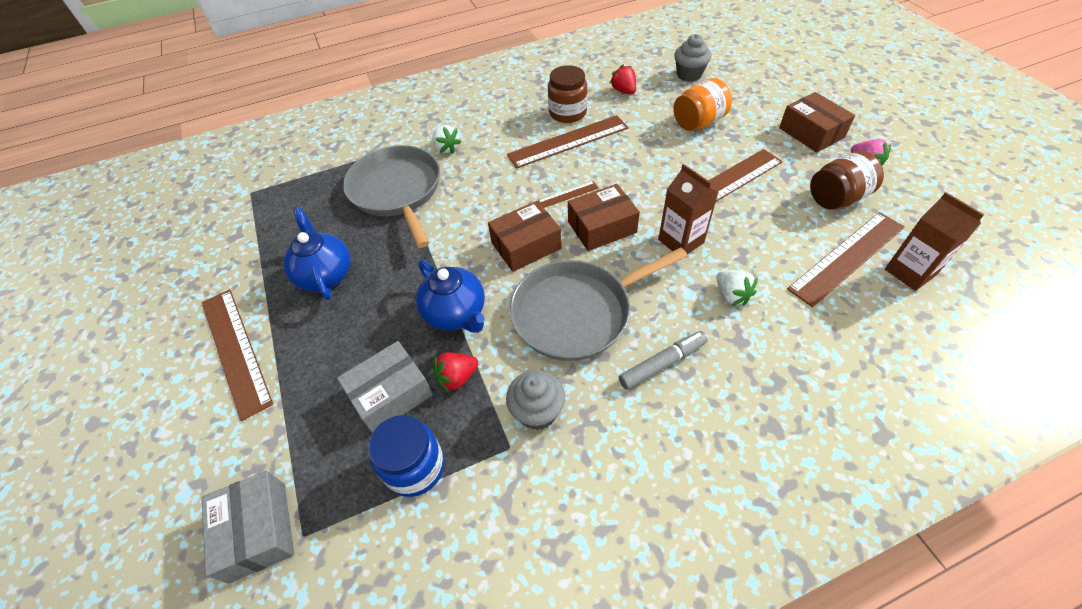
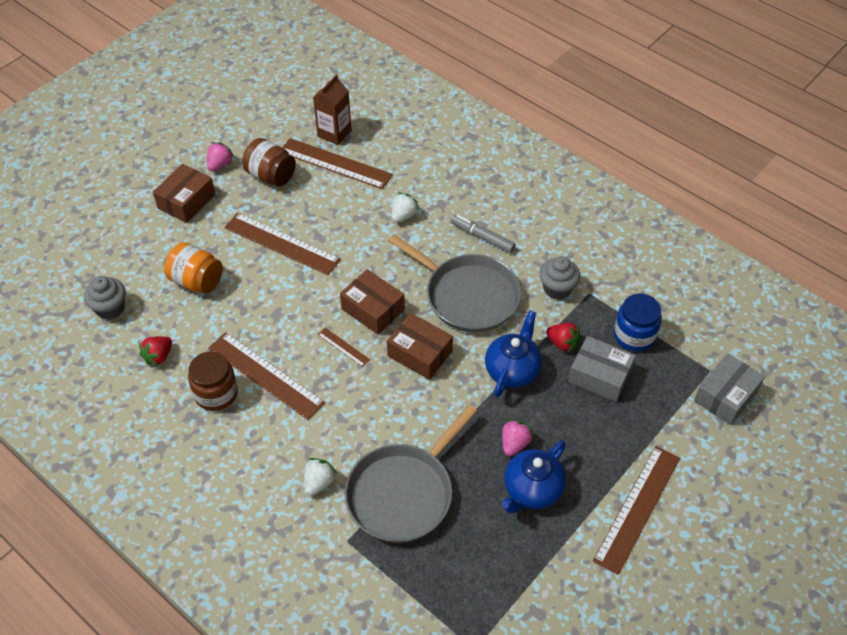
camera: 120 degrees left, 0 degrees up
(378, 281) = (514, 443): none -> pink strawberry
(681, 241) = (364, 255): brown carton -> none

